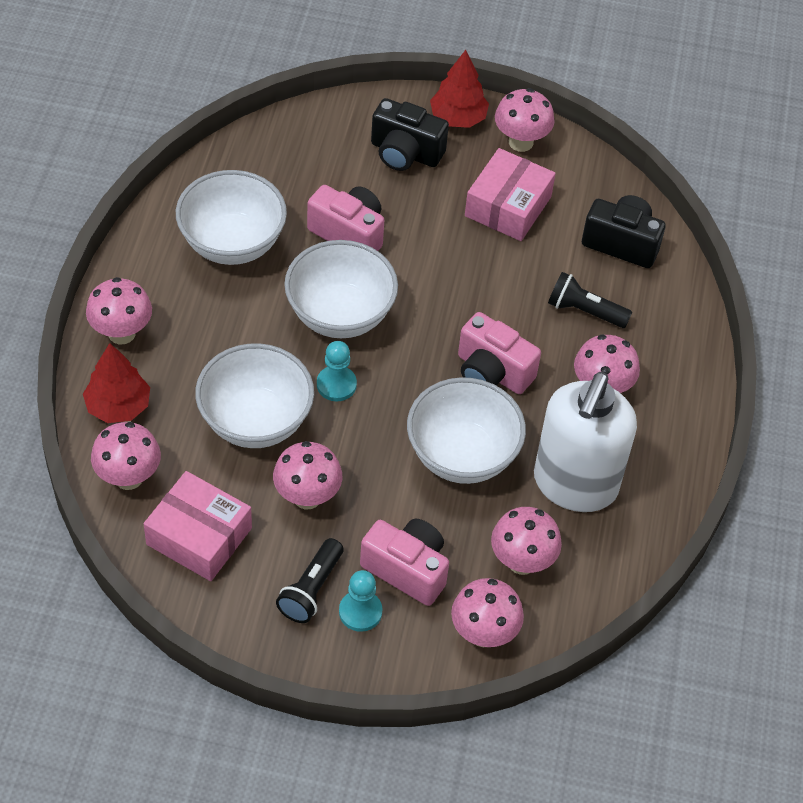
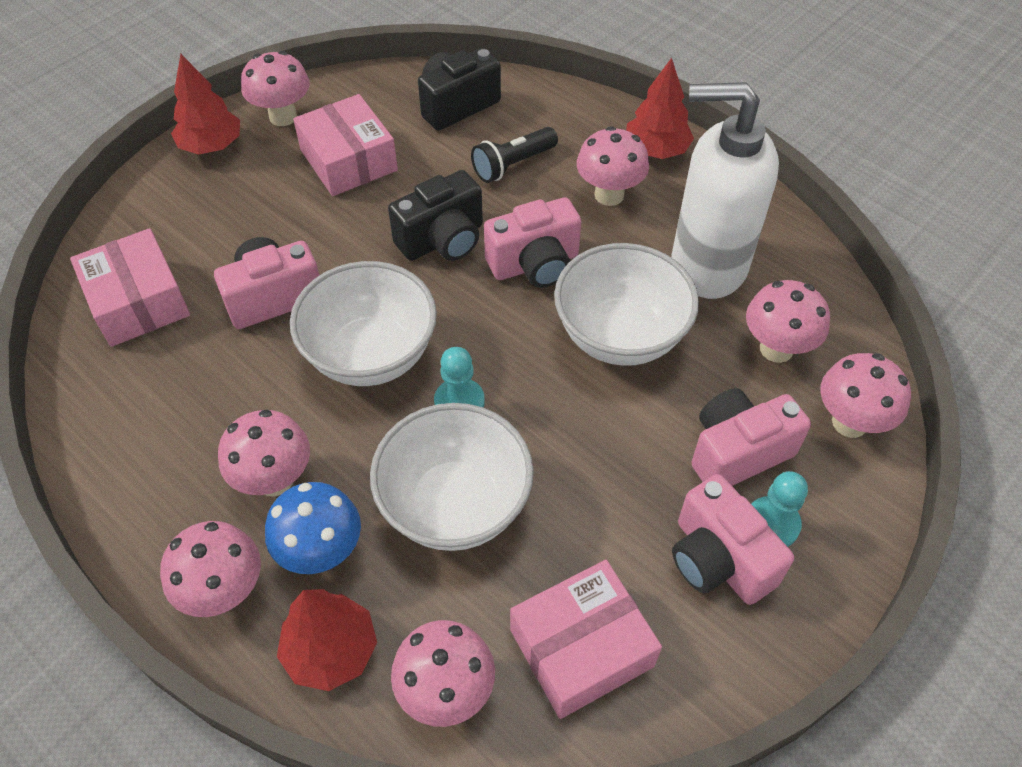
camera: 55 degrees left, 0 degrees up
(177, 367) = (322, 552): none -> blue mushroom
(232, 243) = (194, 409): white bowl -> none
(292, 163) = (138, 301): none -> pink box
(307, 497) = (590, 502): pink mushroom -> pink mushroom (275, 480)
(311, 589) = (718, 559): black flashlight -> pink camera
(405, 153) = (215, 204): black camera -> black camera (443, 240)
(575, 484) = (707, 265): white soap dispenser -> white soap dispenser turned 135 degrees clockwise
(678, 400) = (656, 150): none -> red tree

